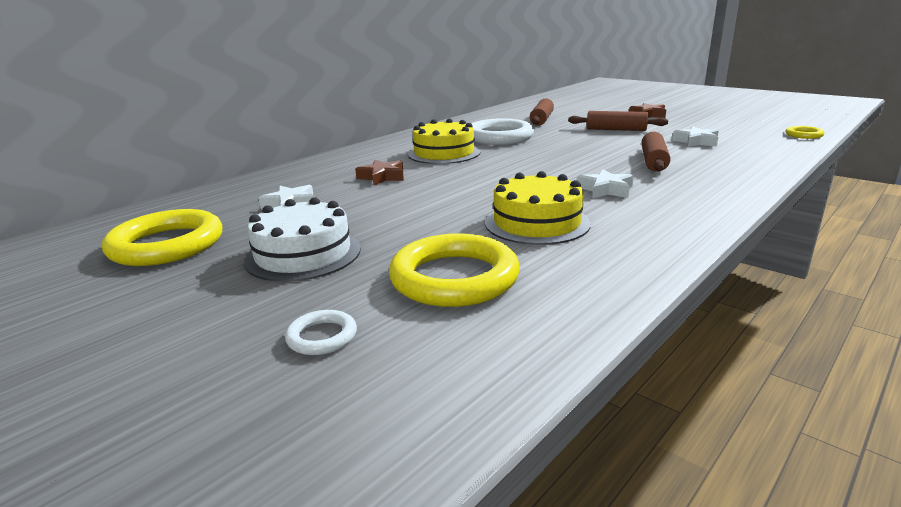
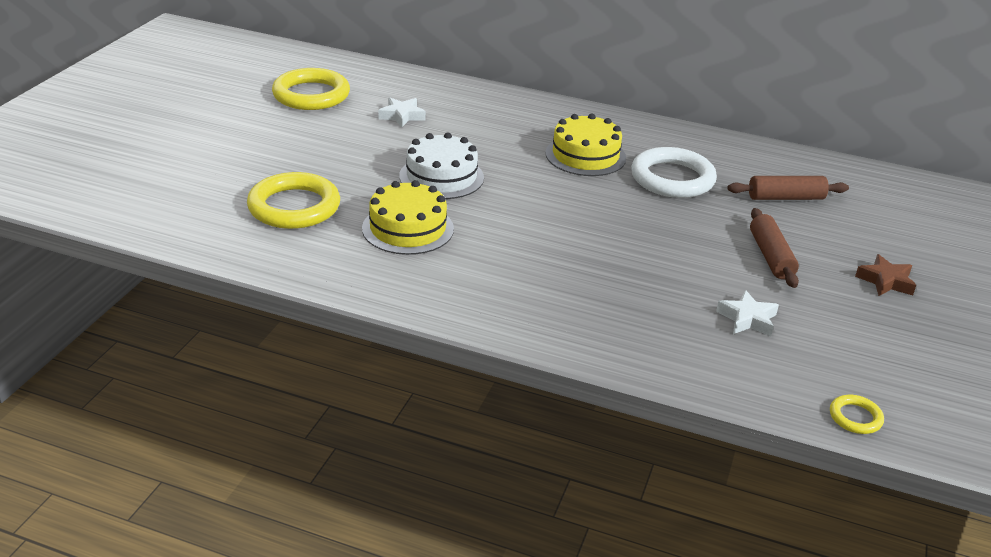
camera: 65 degrees right, 10 degrees up
(303, 254) = (313, 145): white cake -> white cake (441, 177)
(322, 337) = (210, 178): white ring -> none
(382, 177) = (490, 139): brown star -> none
(606, 190) = (511, 258): white star -> none
(654, 161) = (631, 286): brown rolling pin -> none

